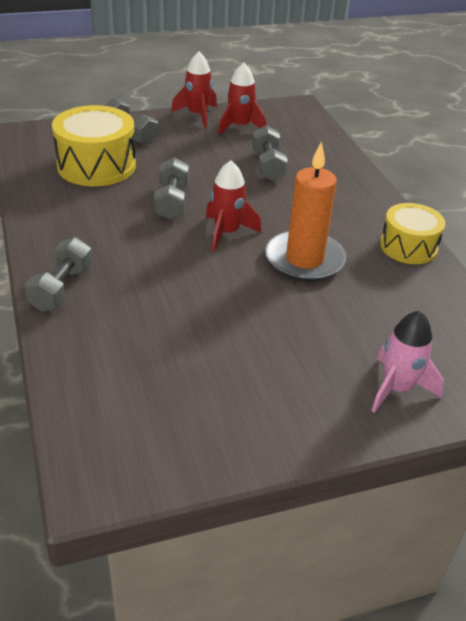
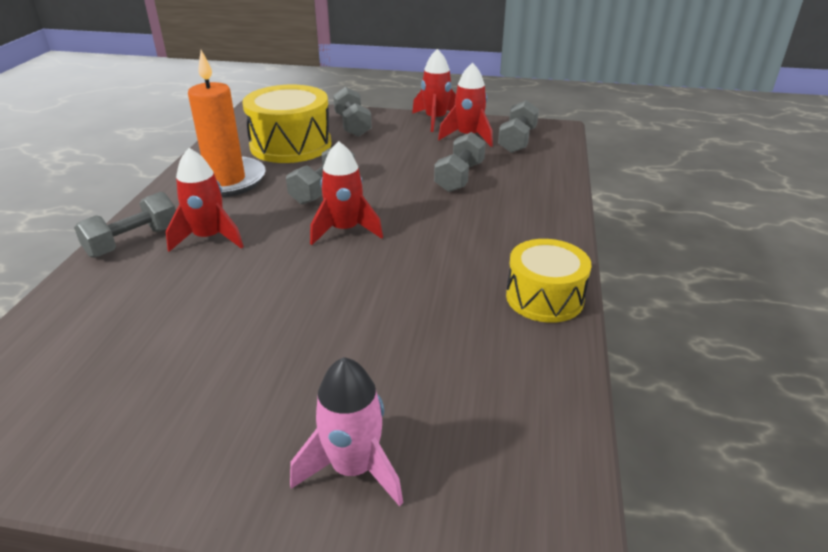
camera: 30 degrees right, 5 degrees down
(124, 268) = (209, 238): none -> red rocket
(280, 123) = (517, 140): none -> grey dumbbell
(304, 260) = (399, 278): orange candle -> orange candle (226, 180)

